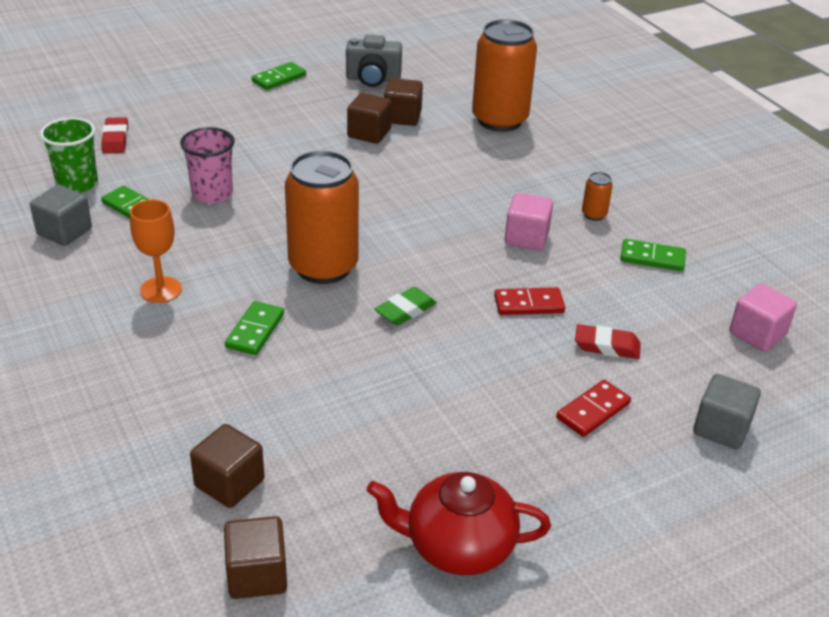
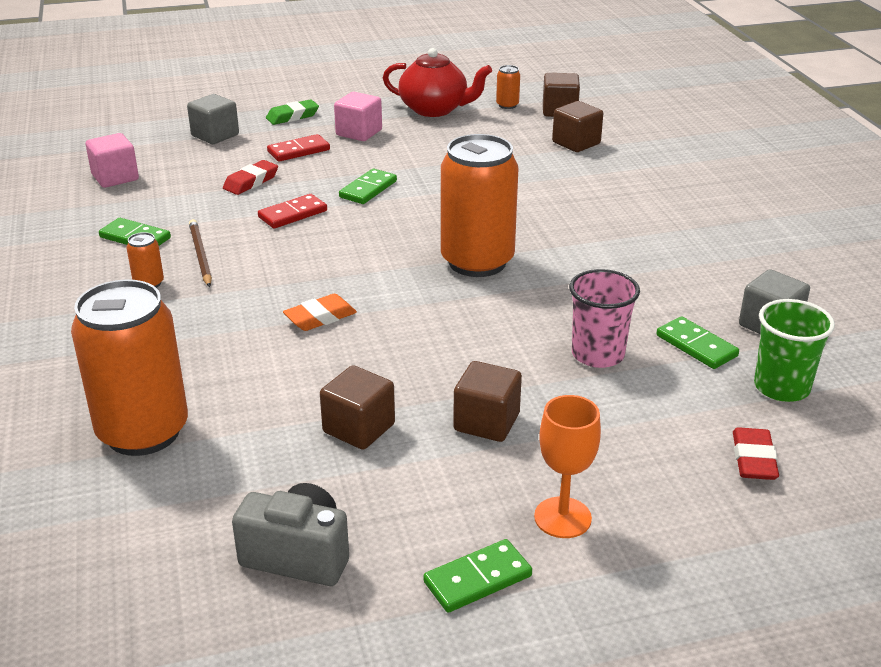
camera: 165 degrees left, 5 degrees down
(161, 290) = (645, 258): orange goblet -> orange goblet (562, 517)
(255, 331) = (552, 219): green domino -> green domino (368, 189)
(345, 579) = (507, 105): none -> orange can
(402, 117) = (291, 455): brown cube -> brown cube (486, 422)
(405, 310) = (410, 220): green eraser -> green eraser (292, 116)
(435, 200) = (320, 317): none -> orange eraser
(526, 238) = (246, 268): pink cube -> pink cube (359, 133)
(529, 304) = (292, 214): red domino -> red domino turned 45 degrees counterclockwise
(576, 246) = (200, 255): none -> brown pencil
(607, 346) = (251, 182): red eraser -> red eraser turned 75 degrees counterclockwise

